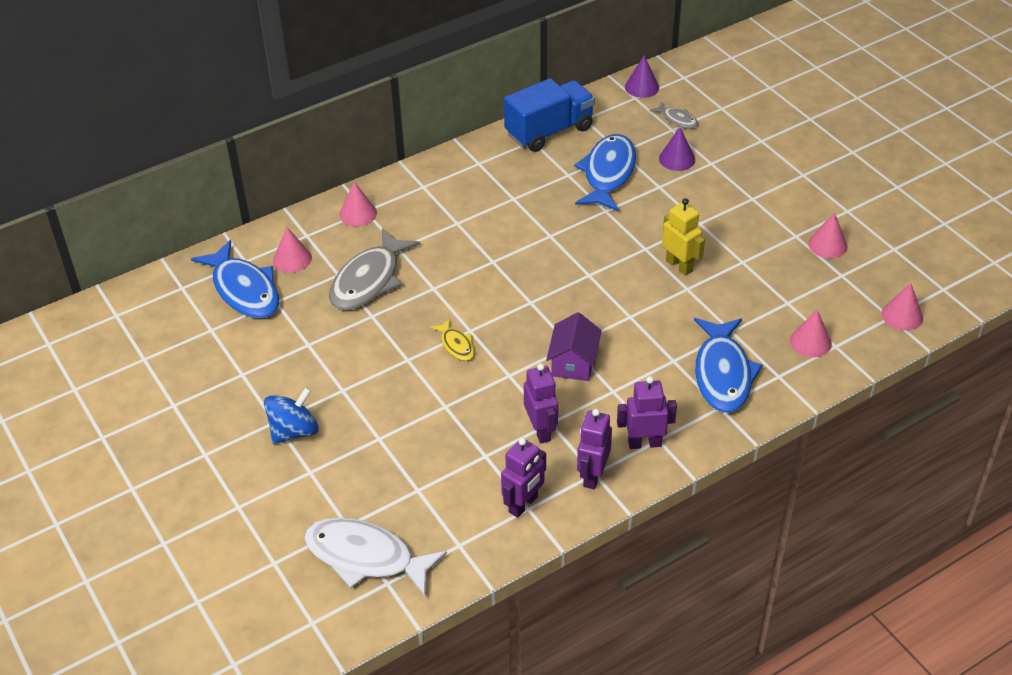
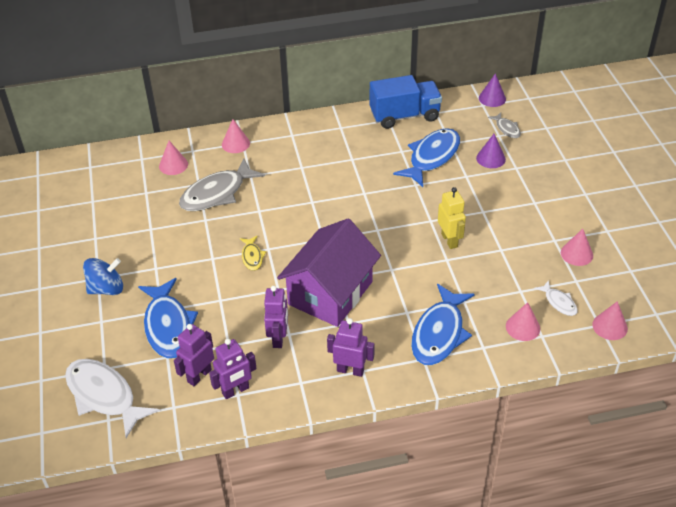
camera: 20 degrees right, 0 degrees up
(244, 290) = (129, 179): blue fish -> blue fish (168, 326)
(573, 362) = (330, 293): purple house -> purple house, size x1.93
(592, 476) = (298, 384): purple robot -> purple robot (199, 375)
(835, 304) = (559, 302): none -> white fish

